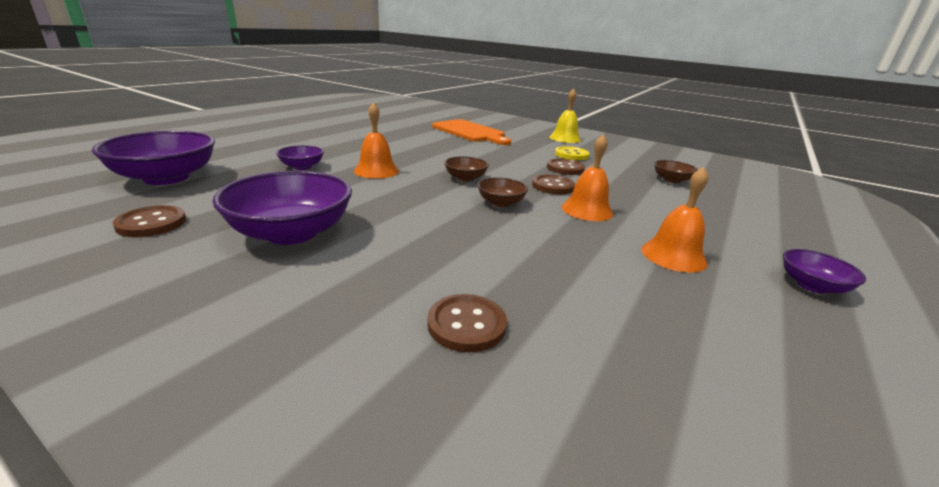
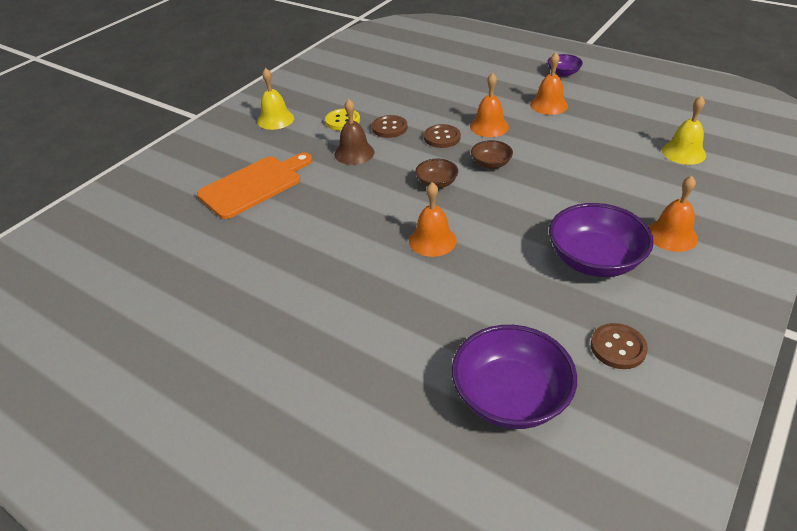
camera: 85 degrees left, 15 degrees up
(297, 299) = (672, 235): none -> orange bell
(302, 167) = (437, 297): purple bowl -> none
(466, 324) = (659, 175): brown button -> none
(517, 156) = (354, 153): none -> brown bell
(553, 381) = (683, 152): none -> yellow bell
(671, 180) = (406, 81): brown bowl -> none

